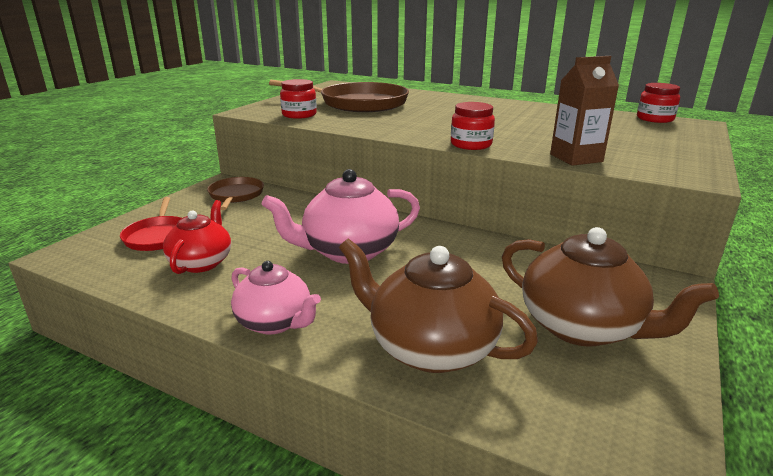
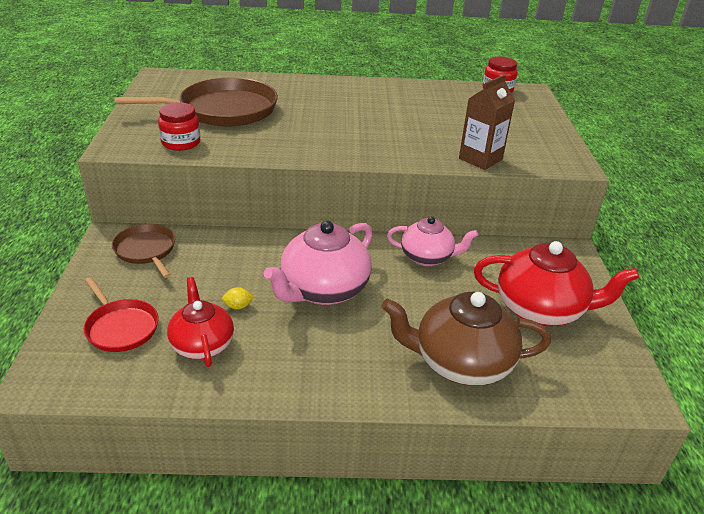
camera: 30 degrees left, 10 degrees up
(261, 245) = (238, 306): none -> yellow lemon
(275, 322) = (331, 382): pink teapot -> pink teapot (427, 257)
(471, 144) = (388, 158): red jar -> none
(582, 327) = (541, 309): brown teapot -> red teapot

